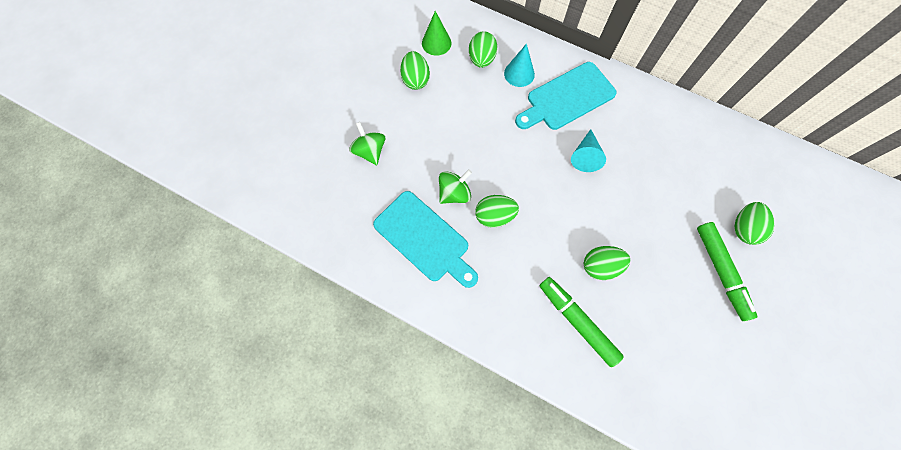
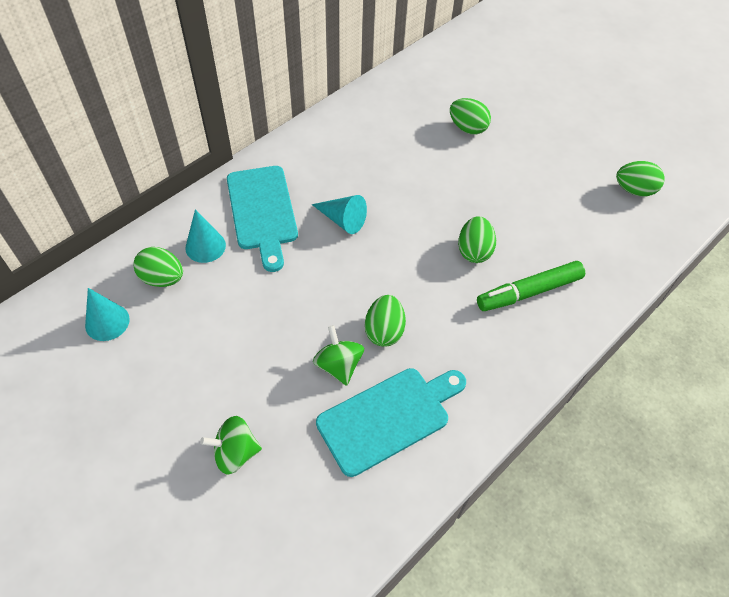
camera: 75 degrees left, 15 degrees down
(415, 79) = (151, 363): green egg -> green egg (634, 190)
(436, 43) = (107, 322): green cone -> turquoise cone
(721, 272) = (505, 160): green marker -> none

